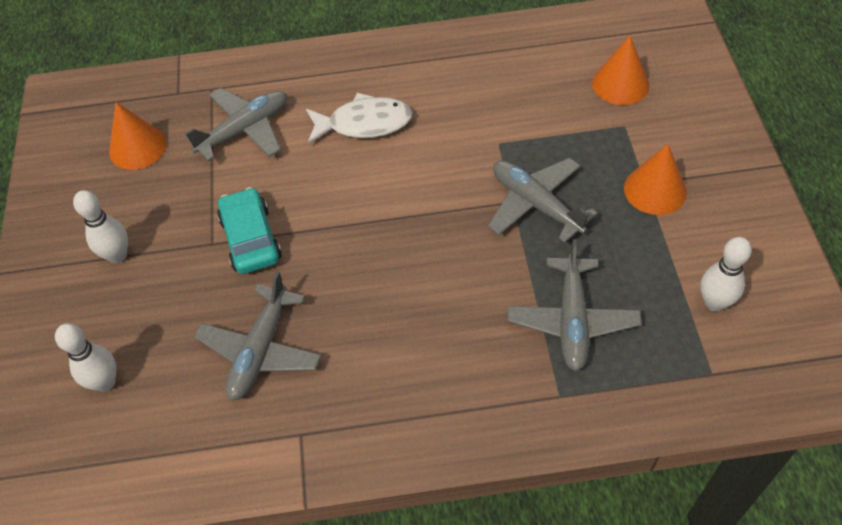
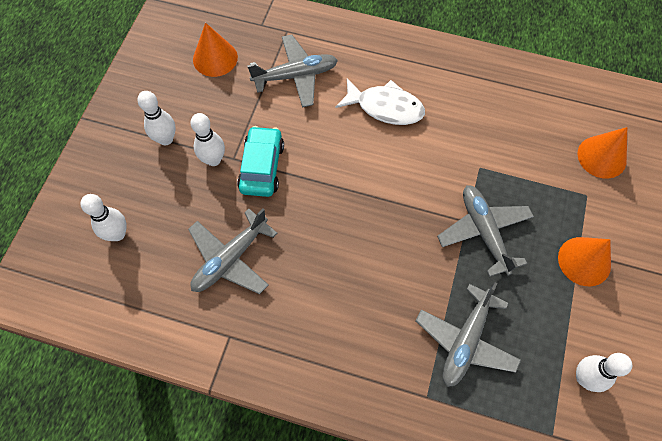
camera: 20 degrees right, 10 degrees up
(188, 254) = (213, 160): none -> white bowling pin

